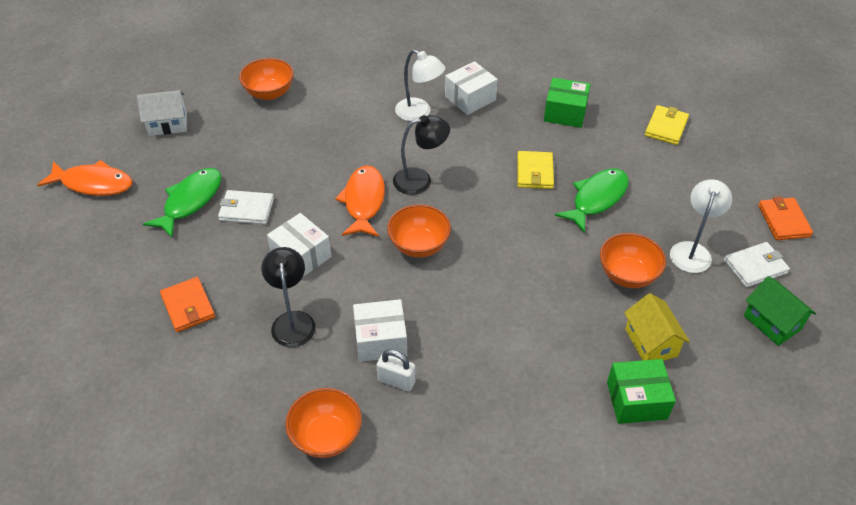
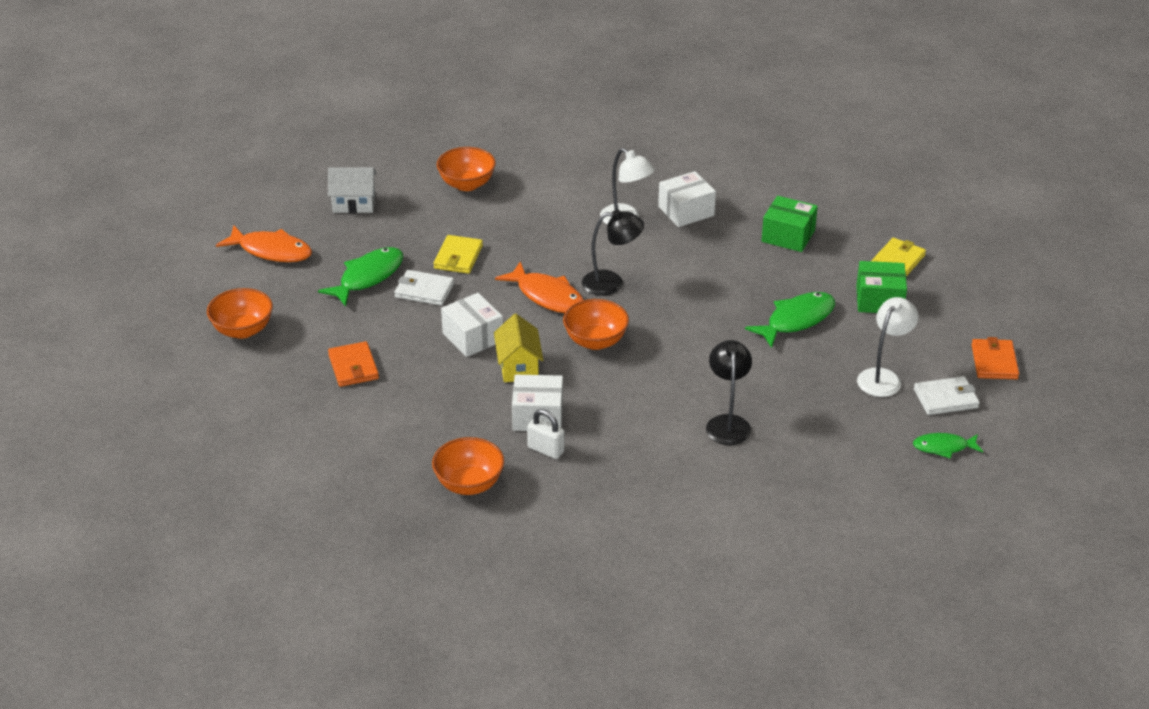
camera: 10 degrees right, 10 degrees down
(292, 321) = (454, 390): black lamp -> black lamp (727, 423)
(364, 201) = (547, 296): orange fish -> orange fish turned 120 degrees clockwise
(535, 172) = (737, 289): yellow wallet -> yellow wallet (458, 257)
(627, 275) = (806, 390): orange bowl -> orange bowl (243, 330)
(636, 400) = (779, 493): green box -> green box (879, 300)
(651, 342) = (810, 449): yellow house -> yellow house (518, 366)
(772, 322) = (943, 447): green house -> green fish

